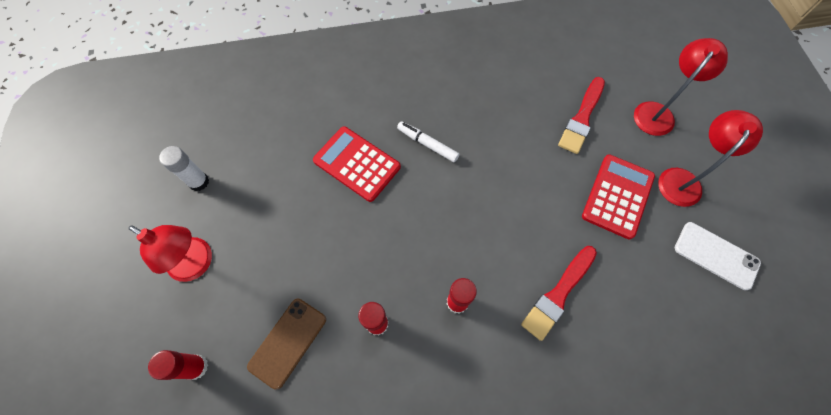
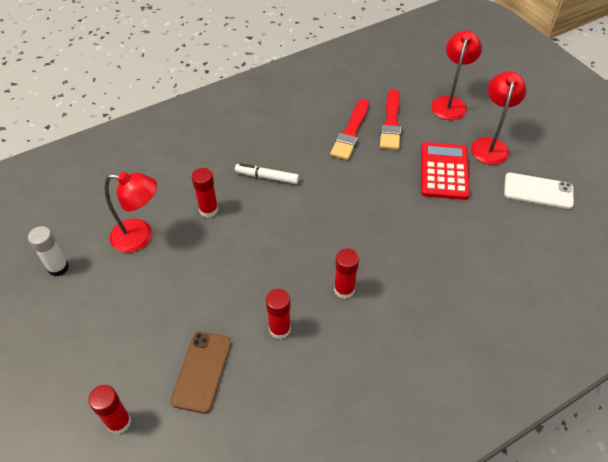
camera: 20 degrees left, 15 degrees down
(197, 264) = (85, 336): red lamp -> red lamp (140, 237)
(357, 164) = (208, 210): red calculator -> red glue stick
(558, 294) = (426, 257): red brush -> red brush (351, 132)

